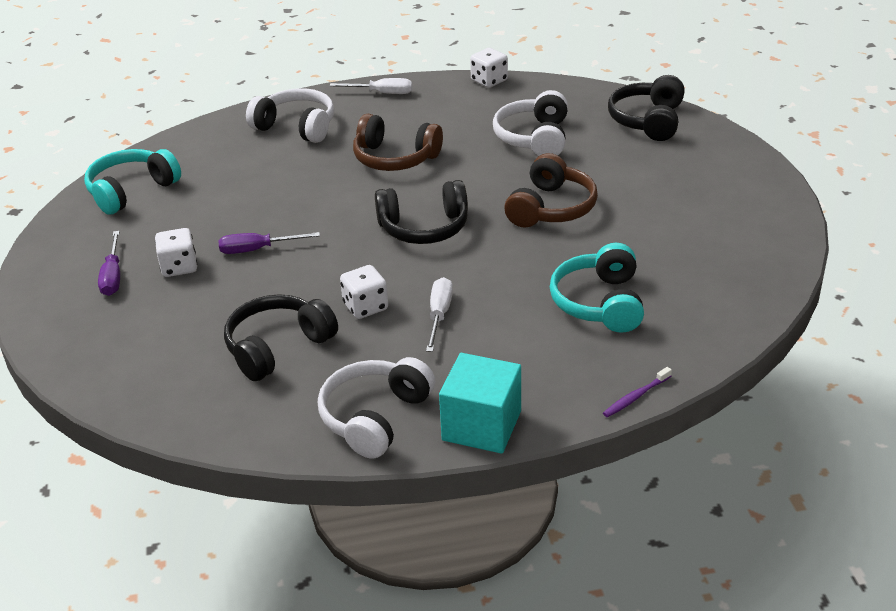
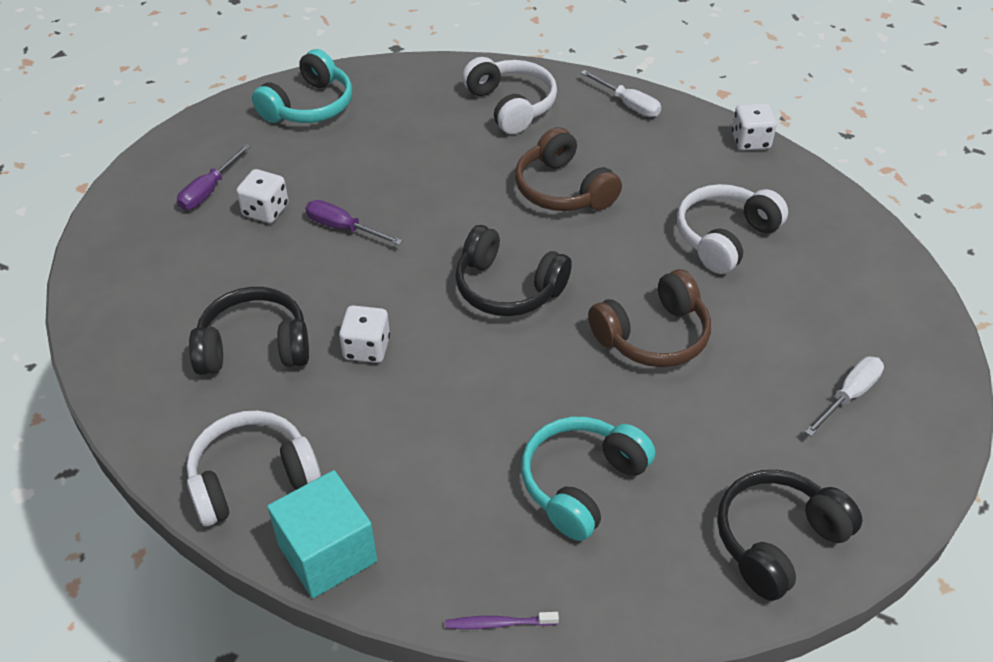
camera: 35 degrees right, 10 degrees up
(131, 191) = (309, 106): turquoise headphones -> turquoise headphones turned 135 degrees clockwise
(439, 315) = (419, 399): white screwdriver -> white screwdriver (849, 396)
(648, 121) = (873, 280): black headphones -> black headphones (777, 540)

